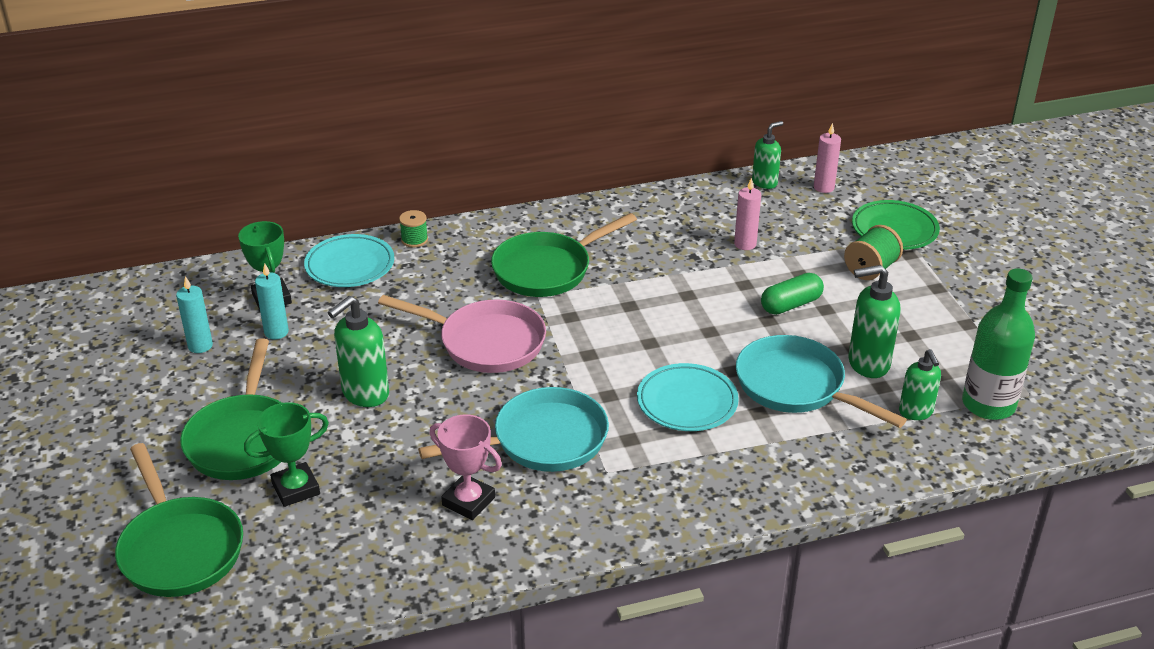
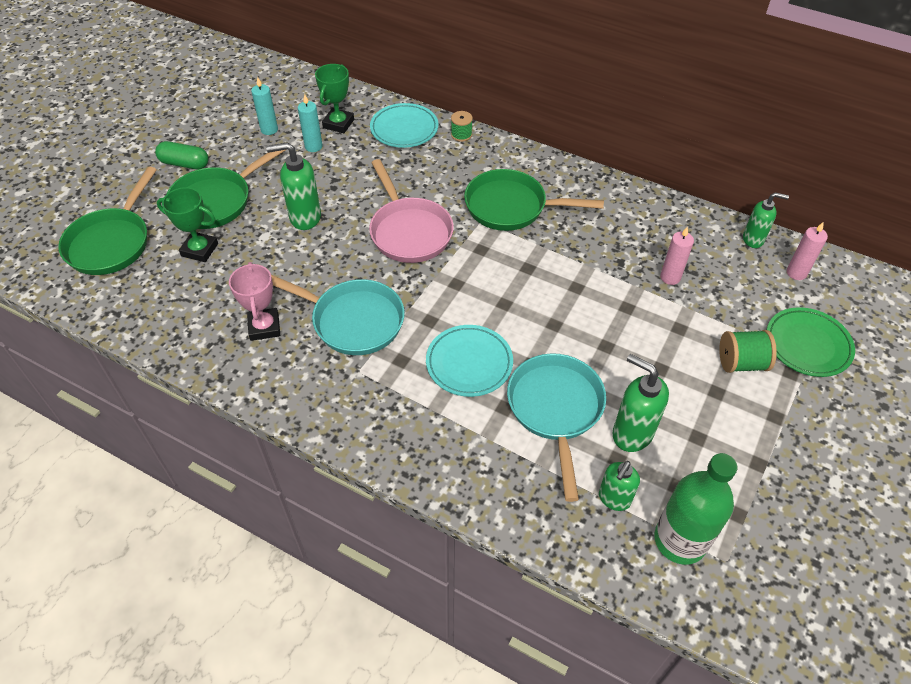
camera: 45 degrees right, 15 degrees up
(790, 305) = (638, 346): green capsule -> green capsule (184, 164)

